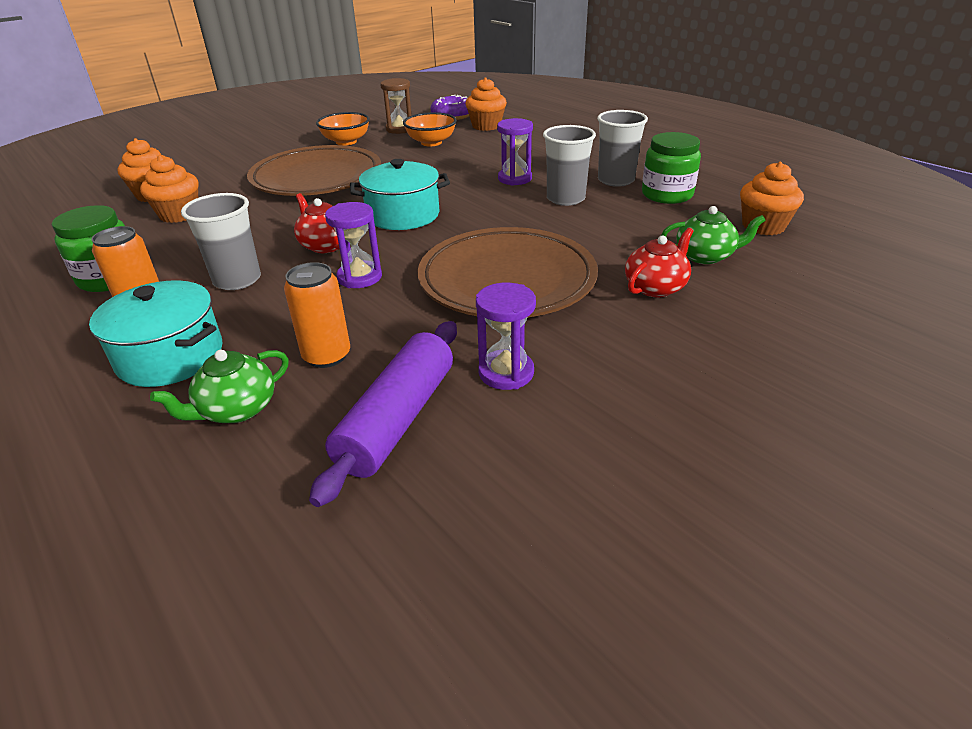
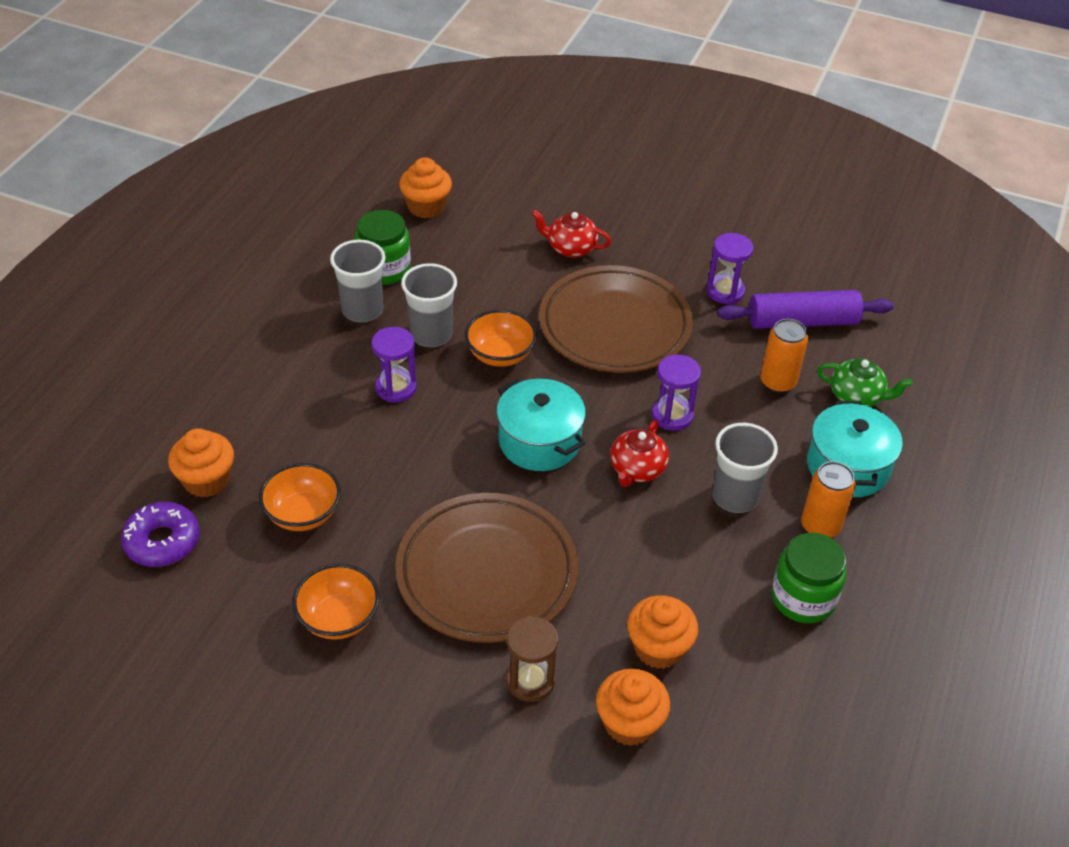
camera: 120 degrees left, 10 degrees up
(400, 129) = (256, 579): brown hourglass -> brown hourglass (530, 680)
(516, 220) = (500, 355): none -> orange bowl
(705, 256) = (503, 231): green teapot -> none

